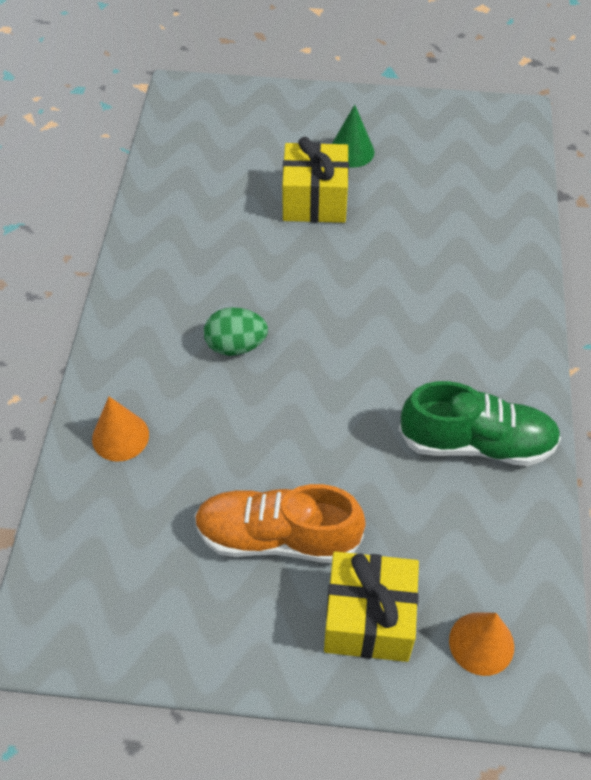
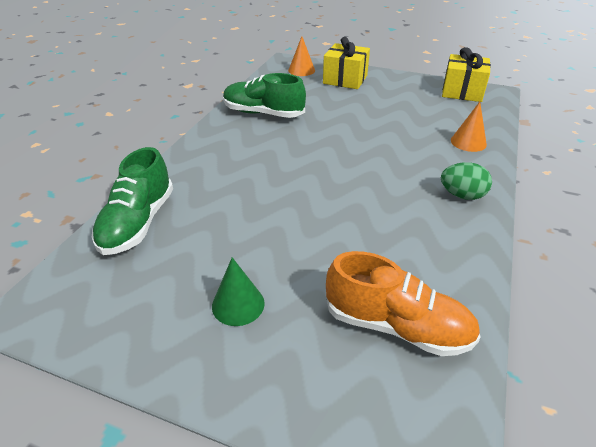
camera: 165 degrees left, 15 degrees down
(236, 346) = (392, 170): green egg -> green egg (462, 195)
(278, 537) = (380, 101): orange shoe -> orange shoe (397, 326)
(315, 200) = (300, 258): yellow gift -> yellow gift (462, 92)
(500, 205) = (138, 223): none -> green shoe

